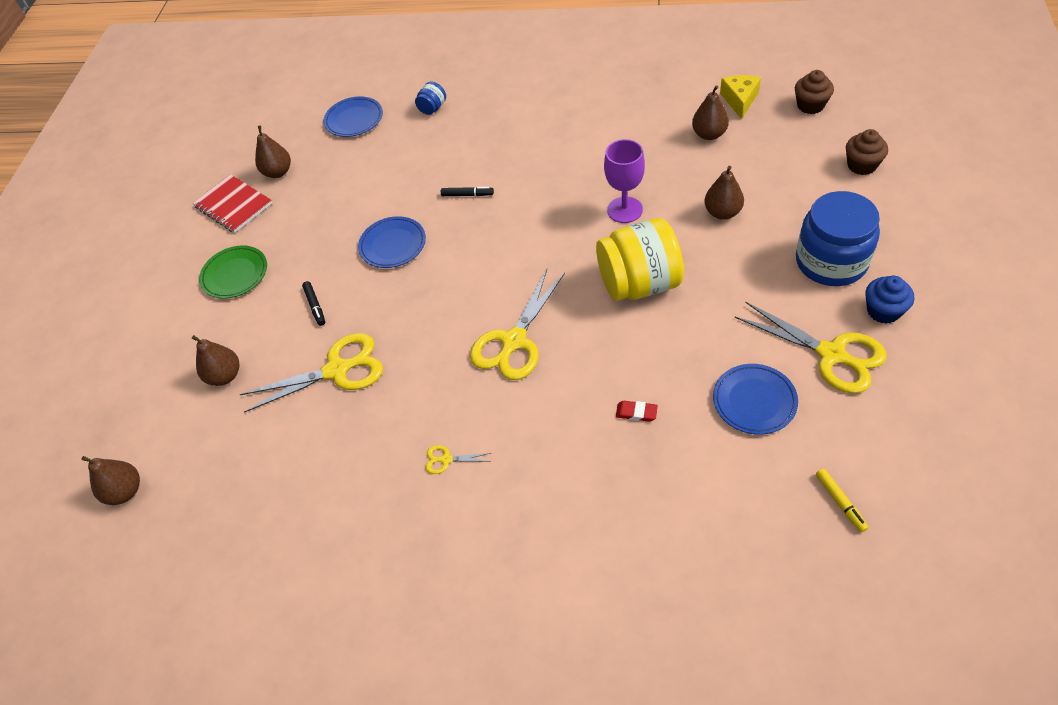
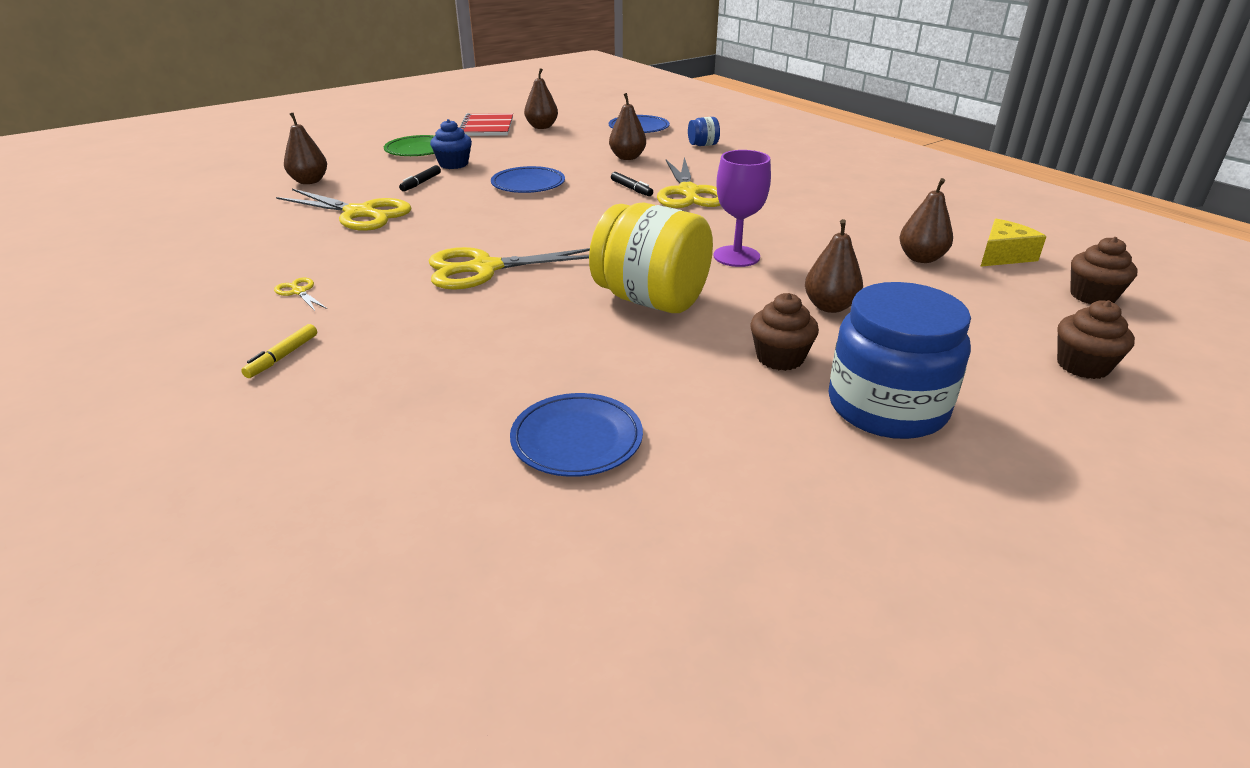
camera: 40 degrees right, 20 degrees down
(125, 491) = (159, 192): brown pear -> brown pear (627, 157)
(636, 412) = (466, 366): red eraser -> none
(753, 270) = (780, 358): none -> brown cupcake
(832, 355) = (734, 471): yellow scissors -> yellow scissors (688, 193)
(840, 502) = (475, 591): yellow marker -> yellow marker (283, 357)
(883, 311) = (877, 486): blue cupcake -> blue cupcake (453, 164)

